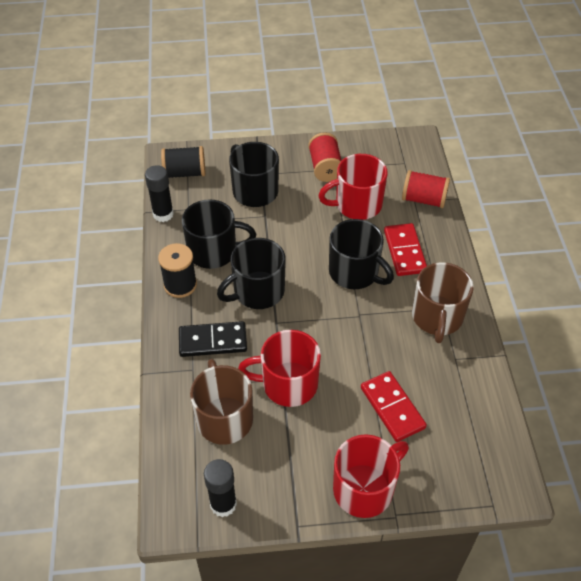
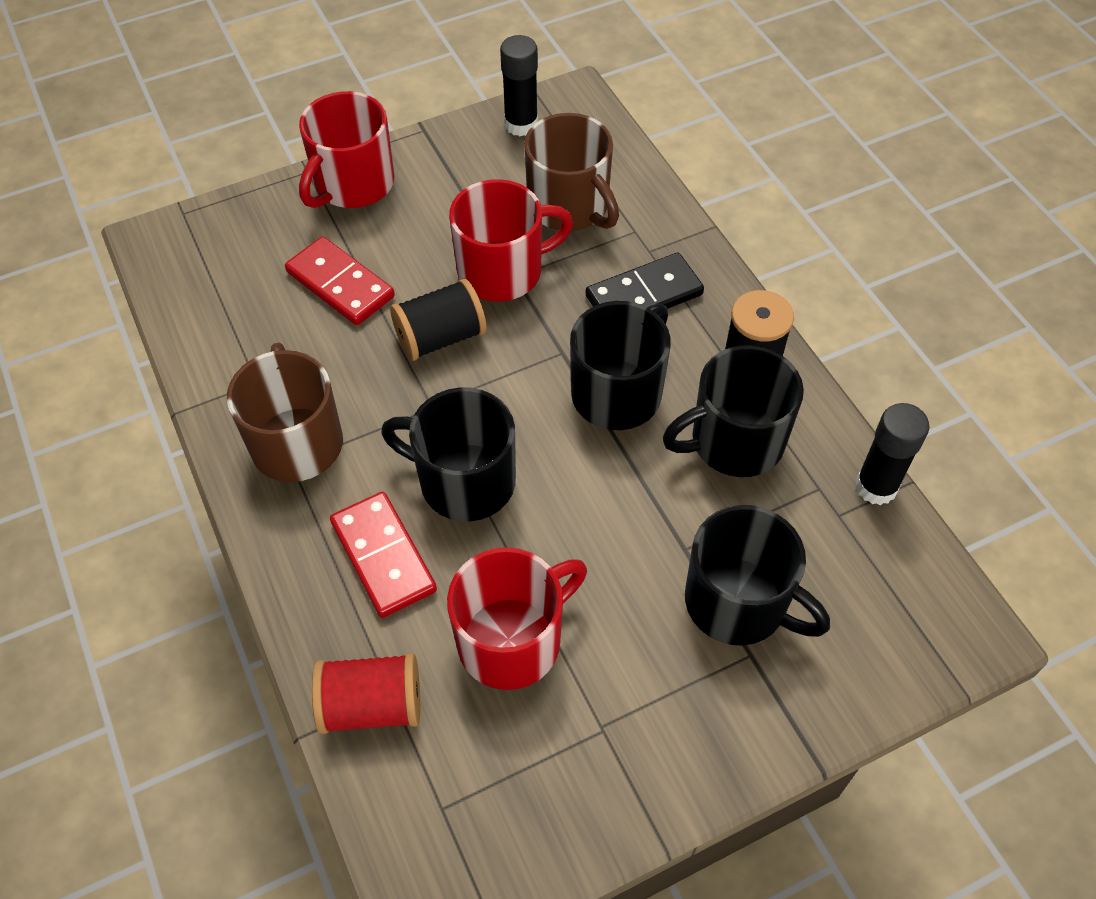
camera: 160 degrees right, 5 degrees up
(184, 173) = (906, 599): black spool -> black spool (441, 337)
(325, 167) = (619, 724): red spool -> none

